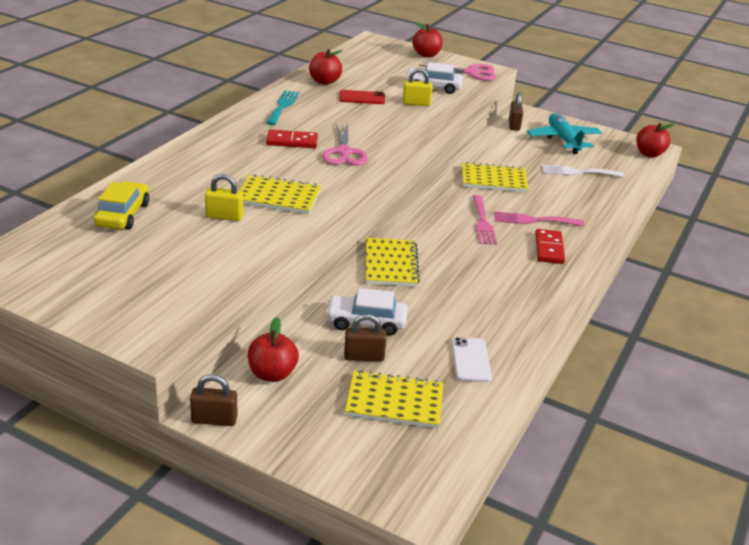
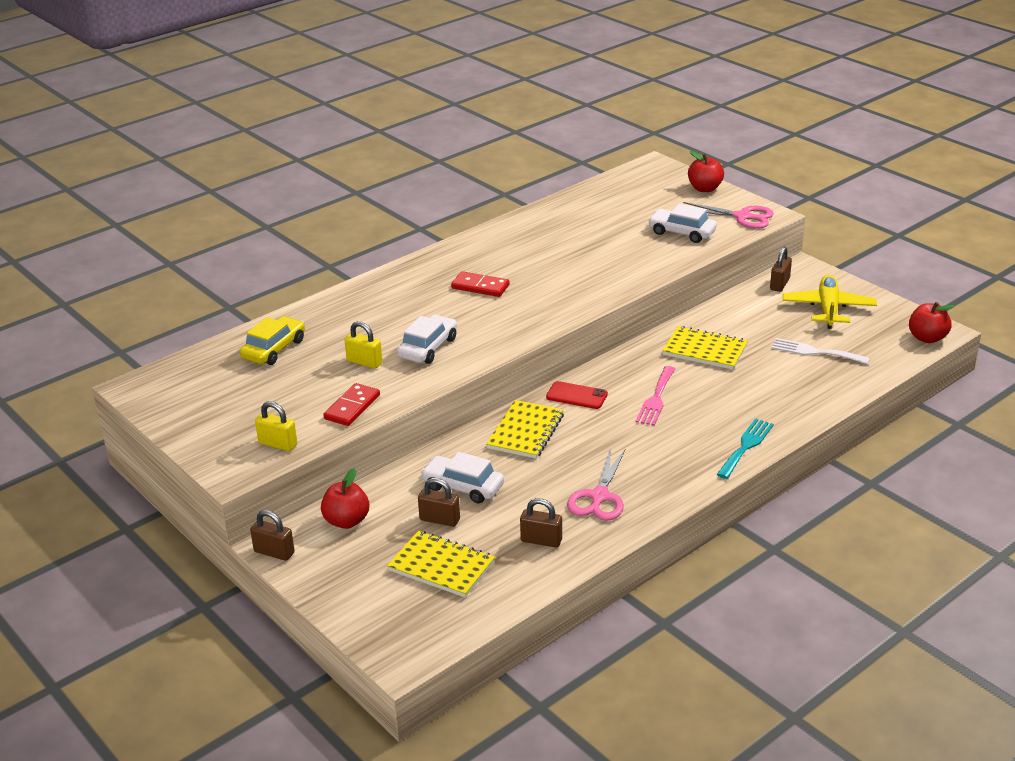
camera: 25 degrees right, 0 degrees up
(278, 197) = (428, 348): yellow notebook -> white car
(283, 106) = (497, 243): turquoise fork -> turquoise fork (746, 446)
(324, 81) = (561, 216): red apple -> none
(344, 152) = (526, 304): pink scissors -> pink scissors (599, 496)
(362, 98) = (590, 240): red phone -> red phone (576, 396)
(416, 103) = (647, 252): yellow padlock -> yellow padlock (278, 444)
(470, 360) = (541, 540): white phone -> brown padlock
(533, 220) = (716, 403): pink fork -> none
(549, 248) = (710, 438): red domino -> red domino (352, 407)
(563, 140) = (828, 309): turquoise plane -> yellow plane

